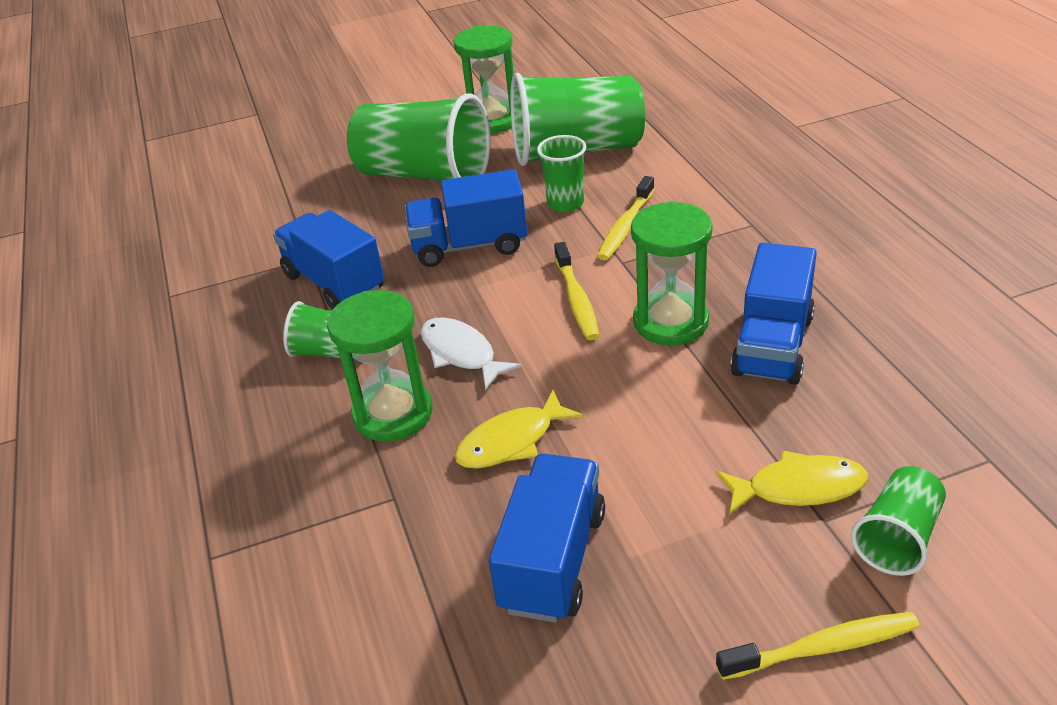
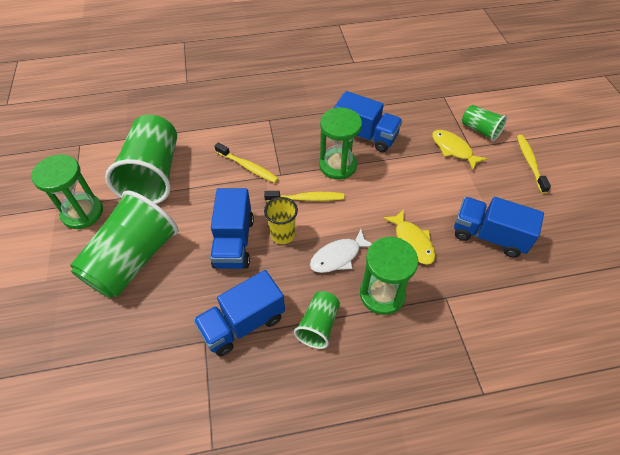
camera: 85 degrees left, 15 degrees up
(493, 288) = (282, 235): none -> yellow cup
(565, 203) = (211, 189): green cup -> none
(799, 488) = (453, 149): yellow fish -> yellow fish turned 45 degrees counterclockwise

